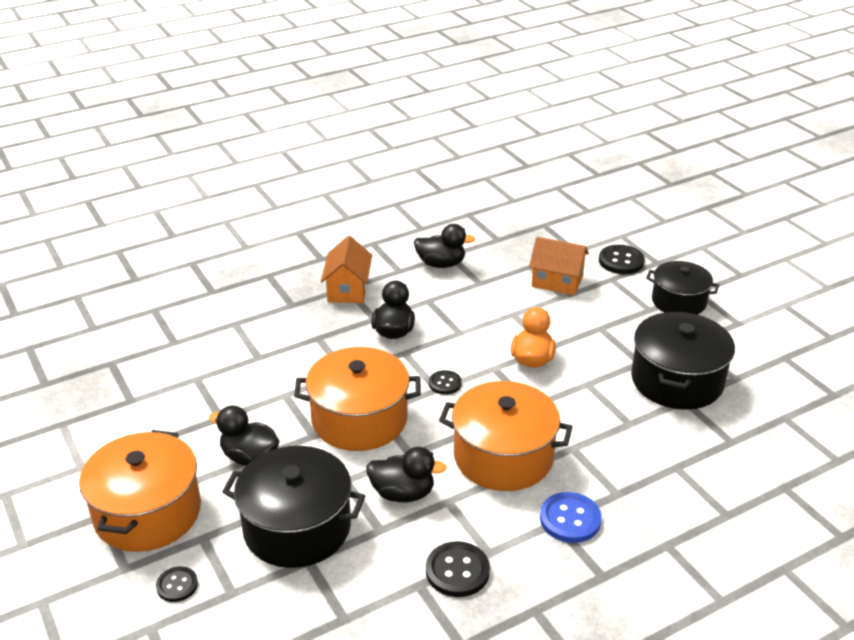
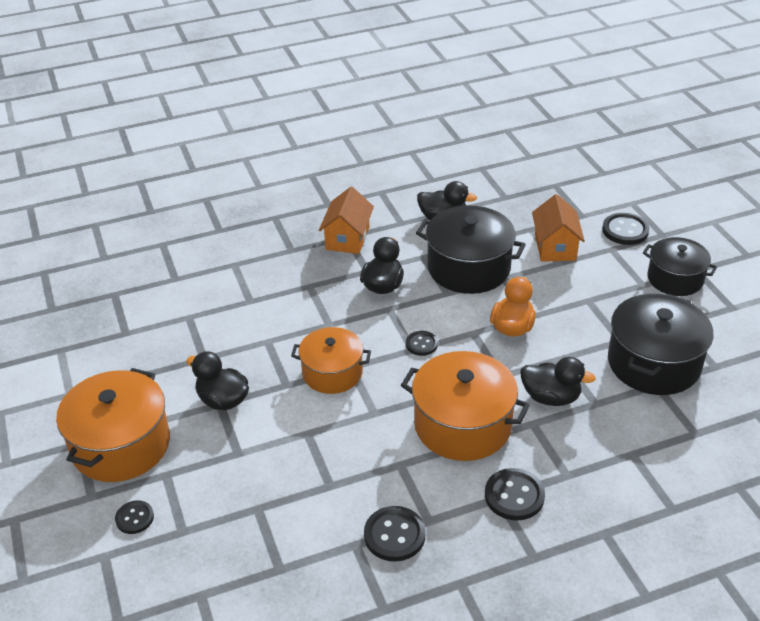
camera: 10 degrees right, 5 degrees up
(297, 527) = (253, 475): black pot -> black pot (468, 268)
(359, 419) = (332, 373): orange pot -> orange pot, size x0.66
(403, 493) = (358, 452): black duck -> black duck (551, 397)
(557, 281) = (555, 247): orange house -> orange house turned 60 degrees clockwise
(570, 519) = (514, 496): blue button -> black button

